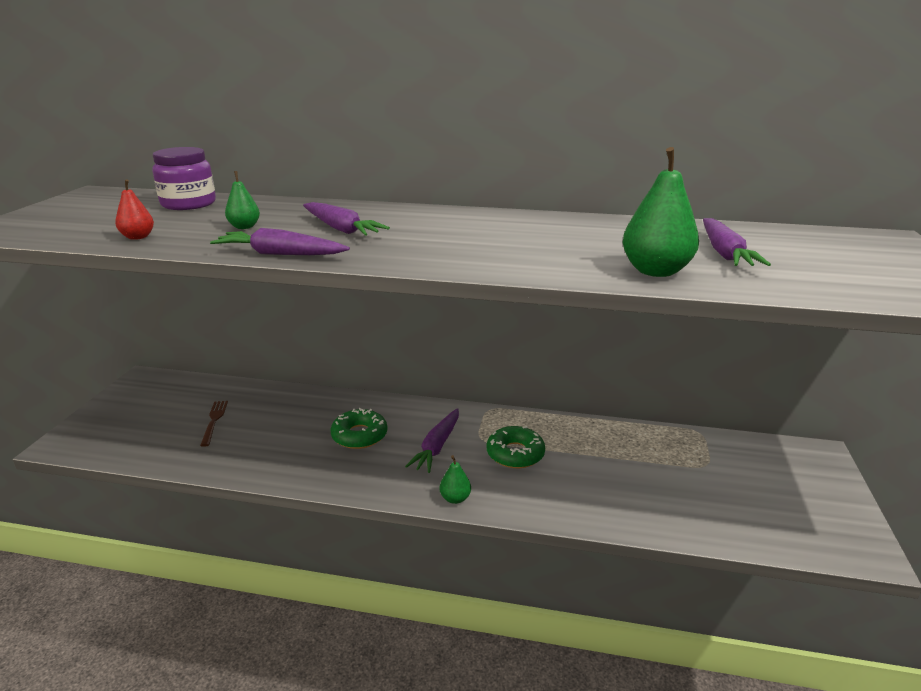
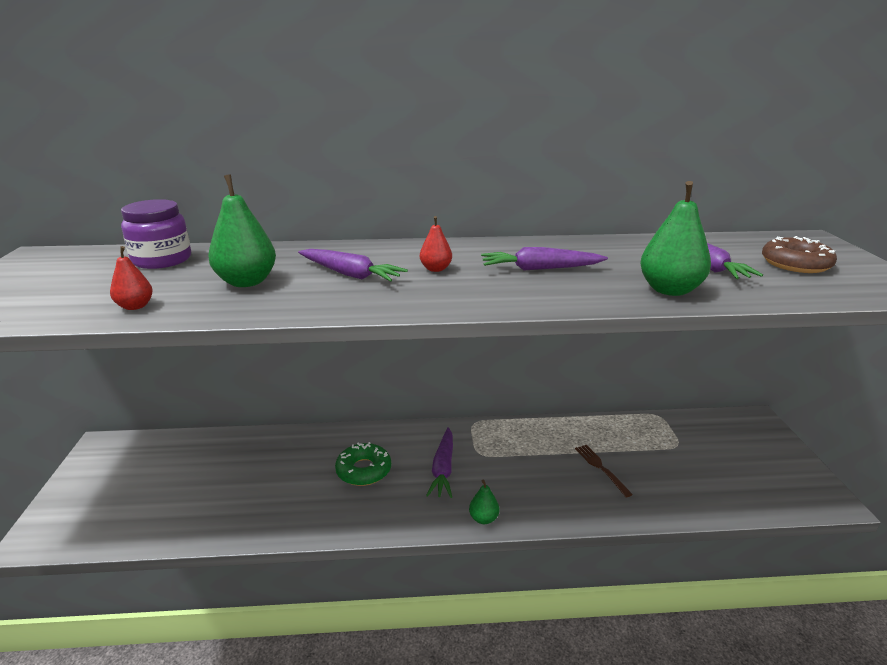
camera: 15 degrees left, 0 degrees up
(214, 421) = (204, 480): brown fork -> brown fork (600, 468)
(244, 227) = (247, 282): green pear -> green pear, size x1.83
(280, 254) = (311, 310): purple carrot -> purple carrot (540, 269)
(426, 231) = (436, 269): none -> red pear
(515, 454) = (517, 463): green donut -> none
(837, 261) = (795, 264): none -> brown donut

